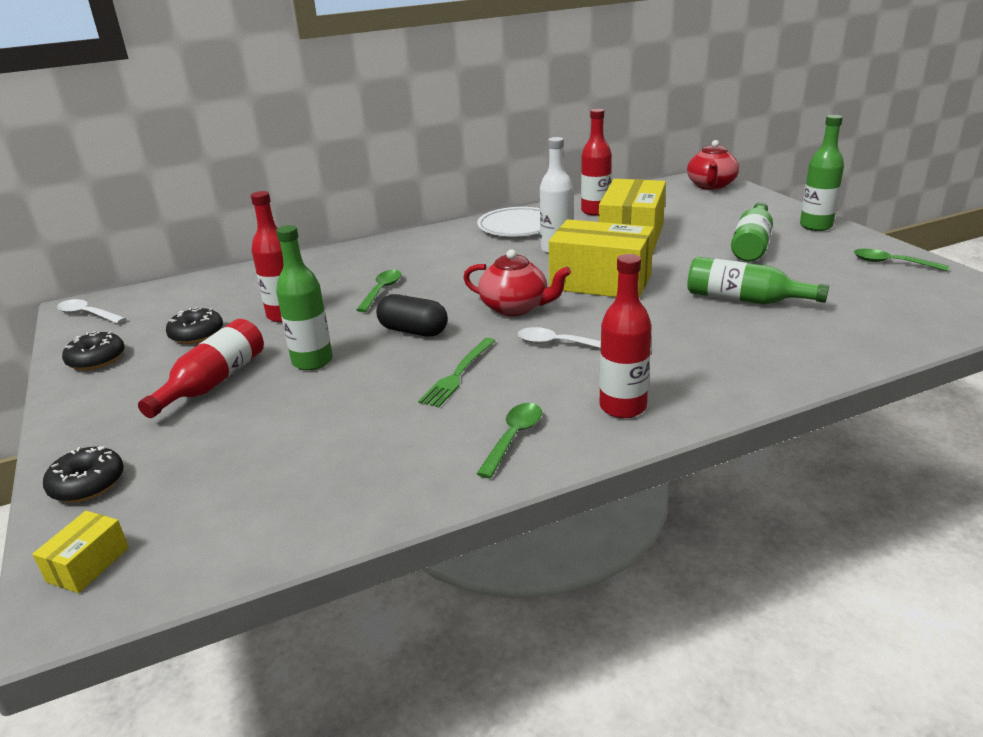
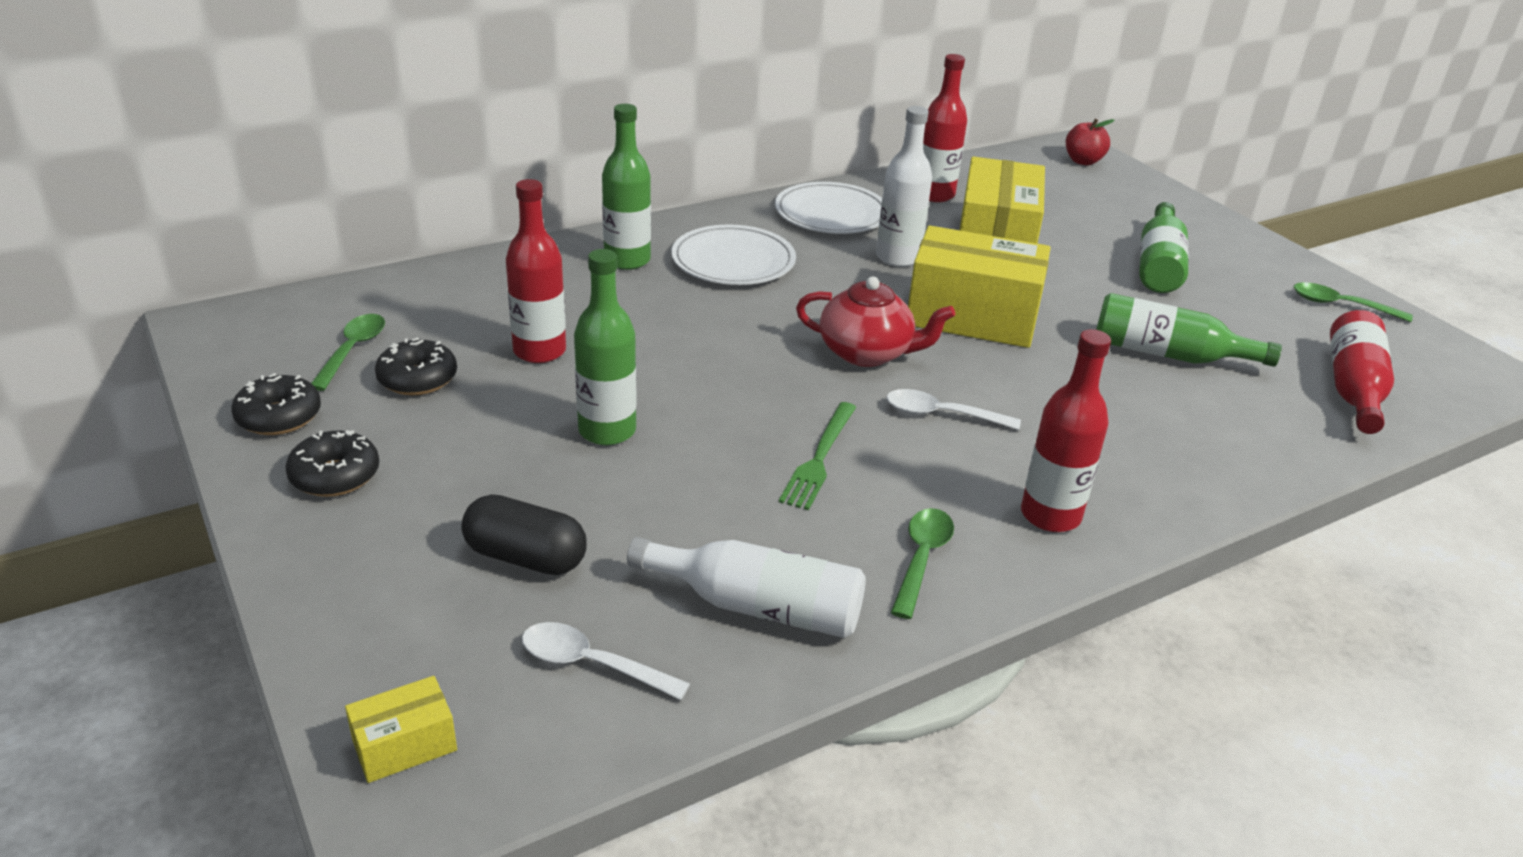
camera: 10 degrees left, 5 degrees up
(87, 314) = (231, 337): white spoon -> white spoon (592, 664)
(88, 484) = (352, 622): black donut -> black donut (335, 476)
(88, 564) = (404, 745): yellow box -> yellow box turned 45 degrees clockwise
(214, 382) = (474, 461): red bottle -> red bottle (1353, 388)
(379, 471) = (758, 606): none -> white bottle
(381, 291) = (668, 316): green spoon -> green spoon (352, 351)
(413, 331) = (735, 386): black capsule -> black capsule (525, 557)
(438, 257) = (733, 261): none -> white plate
(711, 186) = (1083, 161): red teapot -> red apple
(816, 226) = (1235, 239): green bottle -> green bottle (627, 260)

